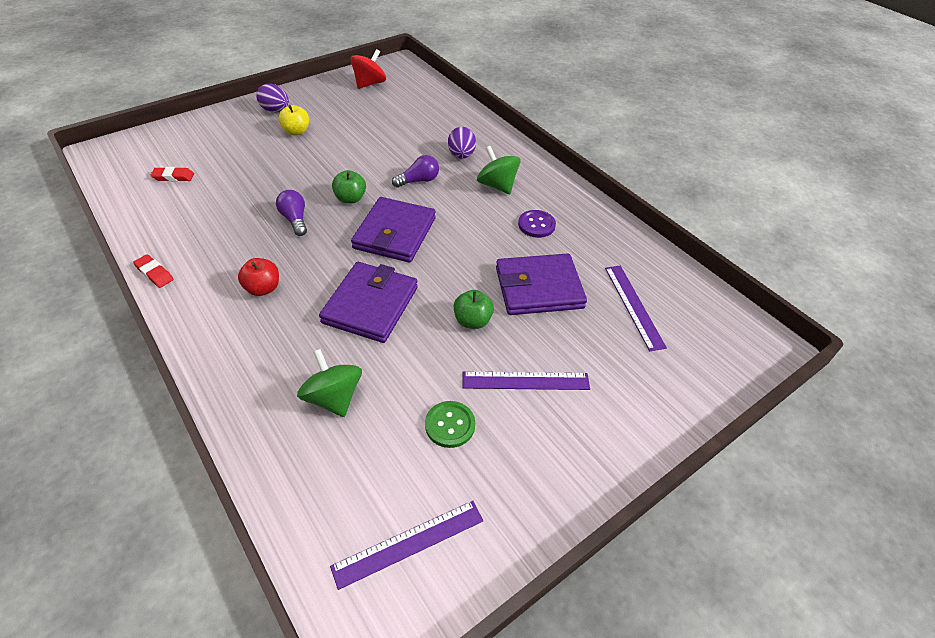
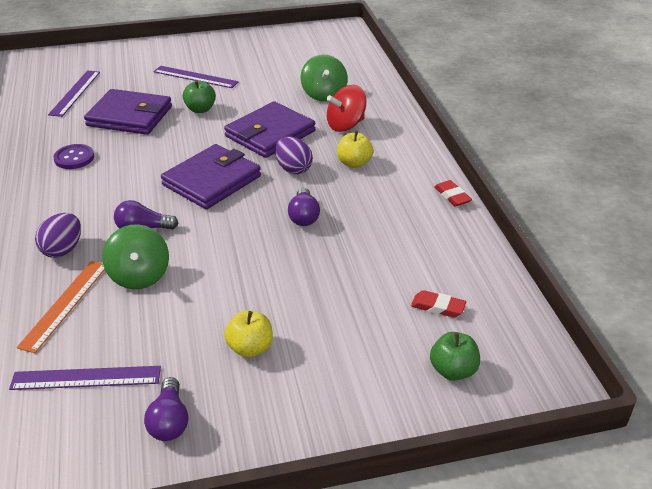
camera: 155 degrees left, 10 degrees down
(263, 288) = (354, 163): red apple -> yellow apple
(275, 110) = (264, 408): purple egg -> purple egg (293, 169)
(323, 98) = (169, 421): none -> purple light bulb
(350, 199) = (233, 225): green apple -> green apple (453, 370)
(369, 84) = (65, 439): red spinning top -> red spinning top (346, 125)
(409, 543) = (310, 43): purple ruler -> purple ruler (86, 378)
(426, 128) = (65, 304): none -> orange ruler
(450, 425) = (259, 71): green button -> none
(497, 185) = (65, 203): green spinning top -> green spinning top (139, 276)

